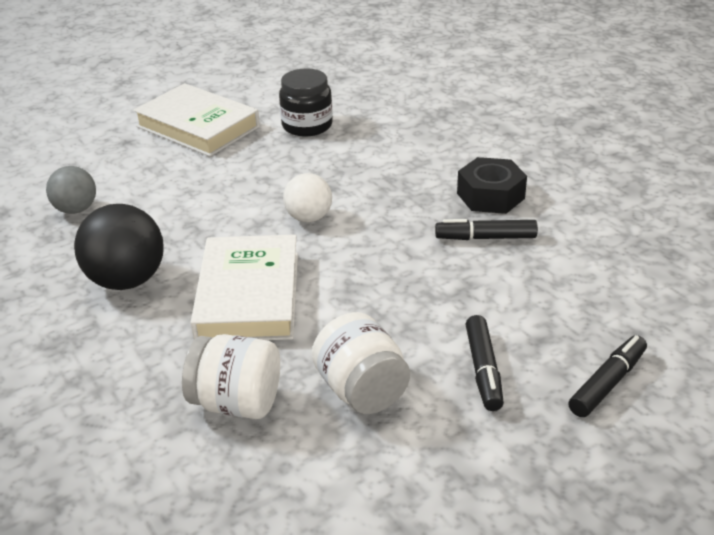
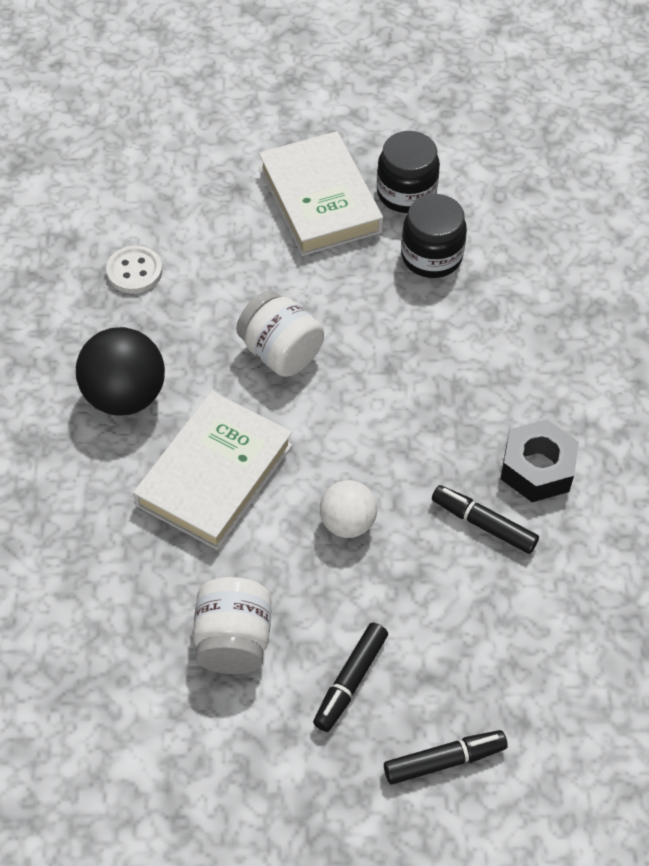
camera: 30 degrees right, 20 degrees up
(76, 209) = (134, 271): grey ball -> white button
(237, 403) = (128, 593): white jar -> white jar (281, 352)
(259, 104) = (406, 193): none -> black jar
(309, 218) = (336, 401): white ball -> white ball (347, 523)

